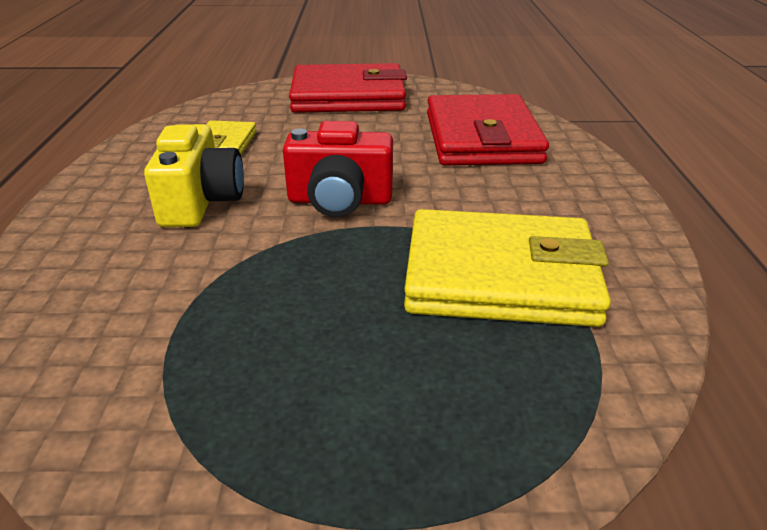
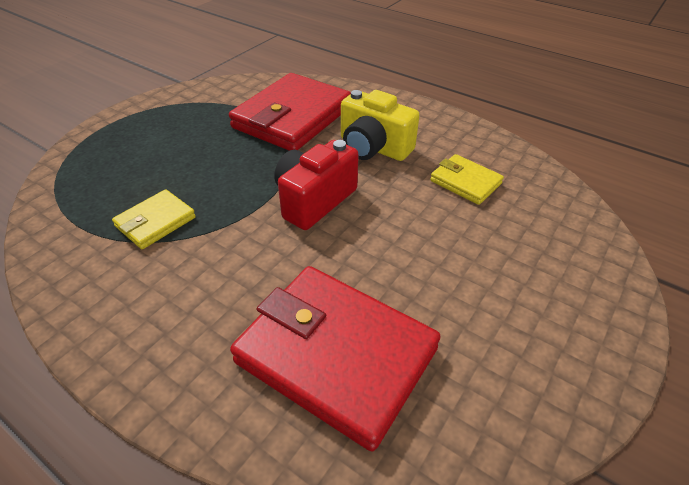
camera: 125 degrees right, 10 degrees up
(348, 96) = (546, 309): red wallet -> red wallet (292, 117)
(500, 276) = (155, 222): yellow wallet -> yellow wallet, size x0.49

